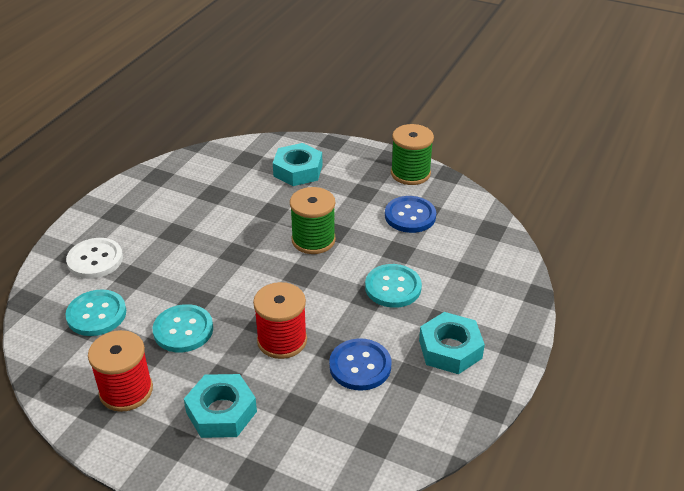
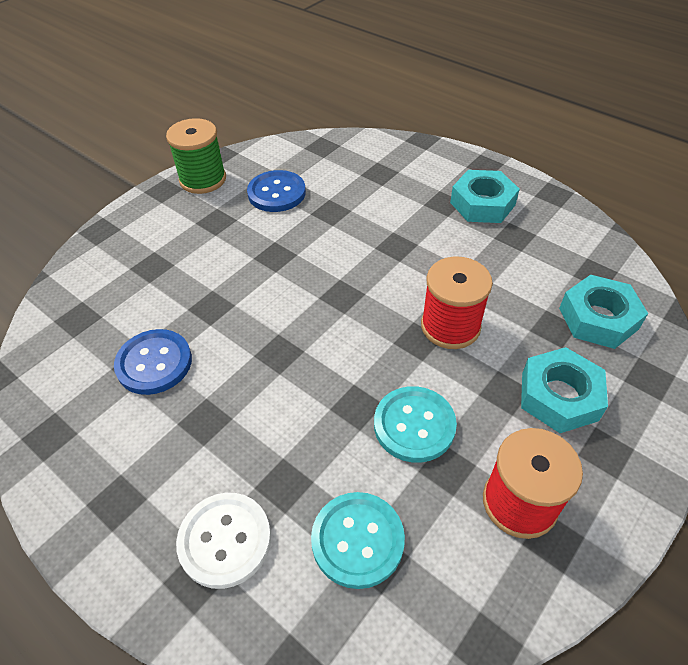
camera: 75 degrees left, 10 degrees up
(298, 170) = (139, 270): turquoise nut -> turquoise nut (598, 318)
(313, 240) = (284, 275): green spool -> none
(360, 366) = (498, 268): blue button -> blue button (154, 363)
(393, 287) = (386, 225): turquoise button -> none

